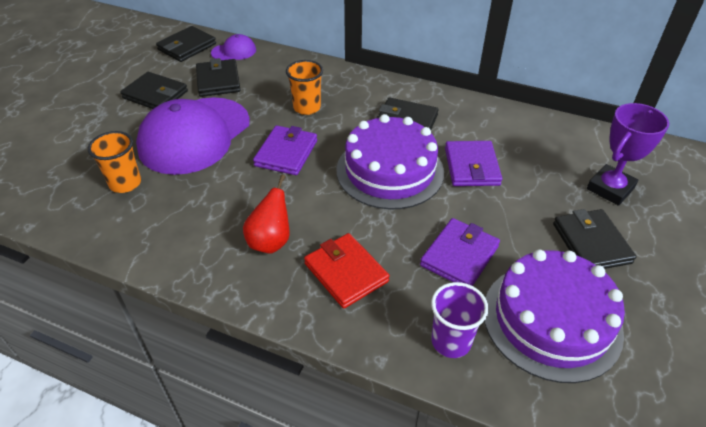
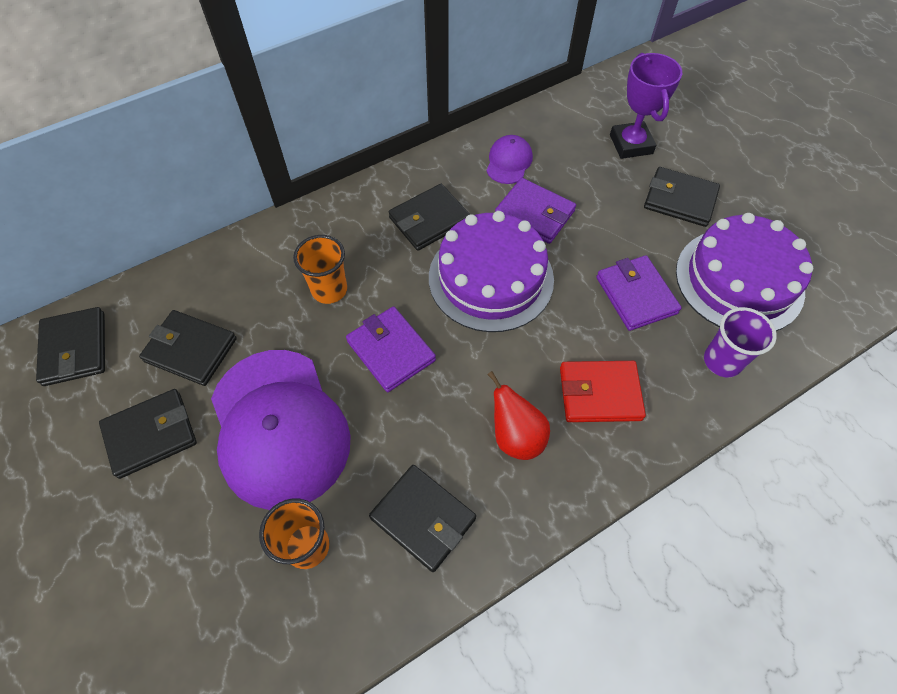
camera: 55 degrees left, 15 degrees up
(175, 224) = (423, 518): none -> black wallet
(234, 51) = (143, 302): purple cap -> purple cap (509, 162)

